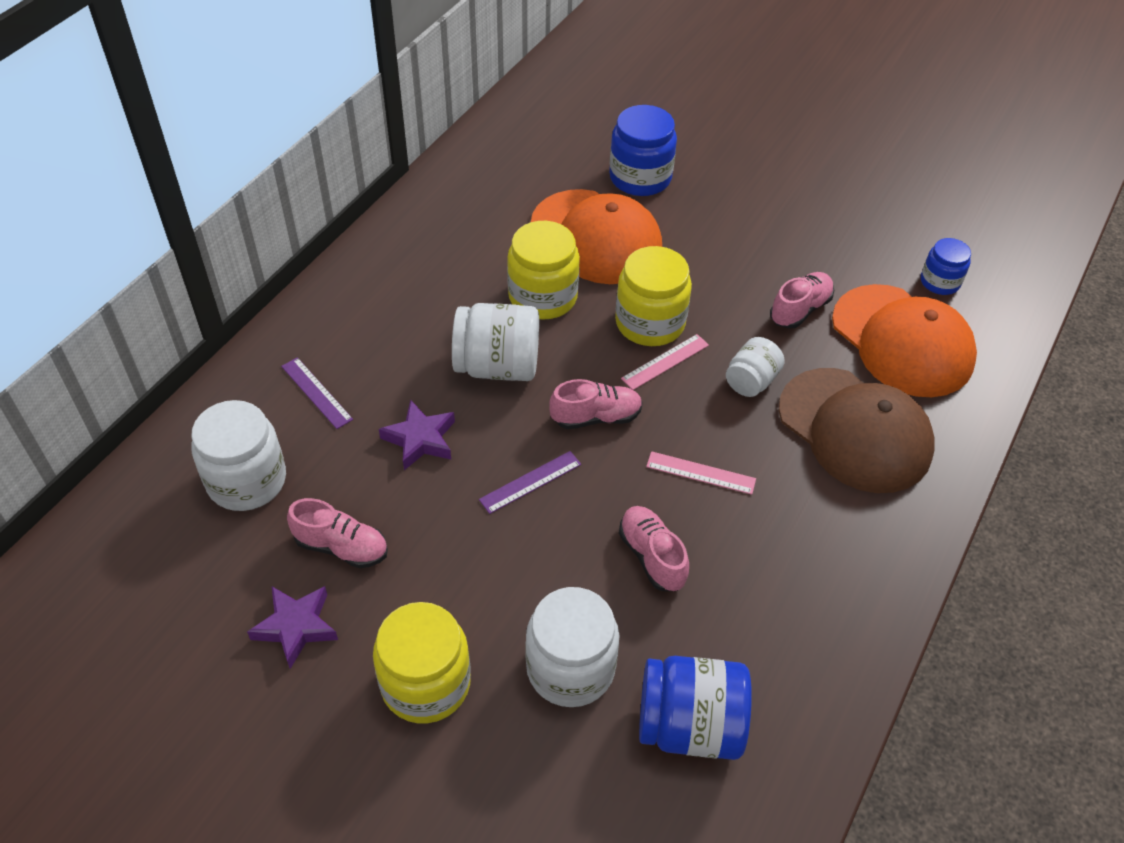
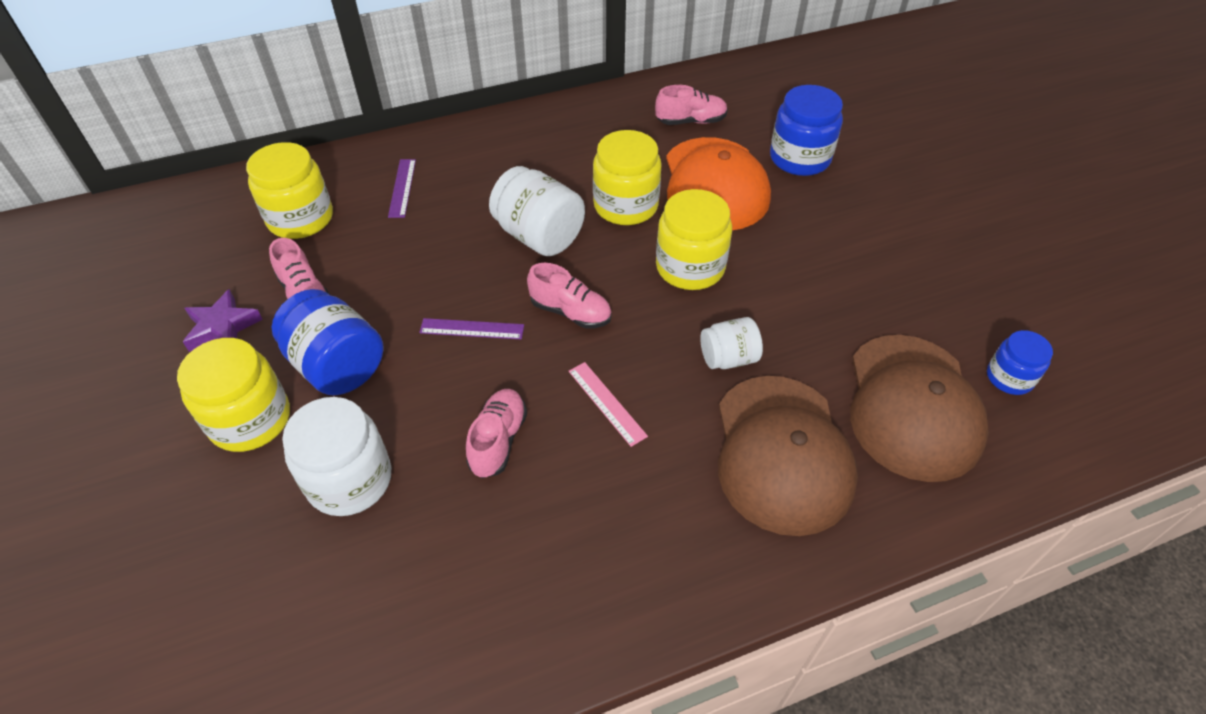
camera: 40 degrees right, 0 degrees up
(247, 480) = (300, 218): white jar -> yellow jar
(420, 439) = (431, 255): purple star -> none
(665, 362) = (671, 302): pink ruler -> none
(689, 725) = (382, 590): blue jar -> blue jar (337, 365)
(800, 309) = (836, 326): pink shoe -> pink shoe (691, 121)
(902, 341) = (913, 406): orange cap -> brown cap

